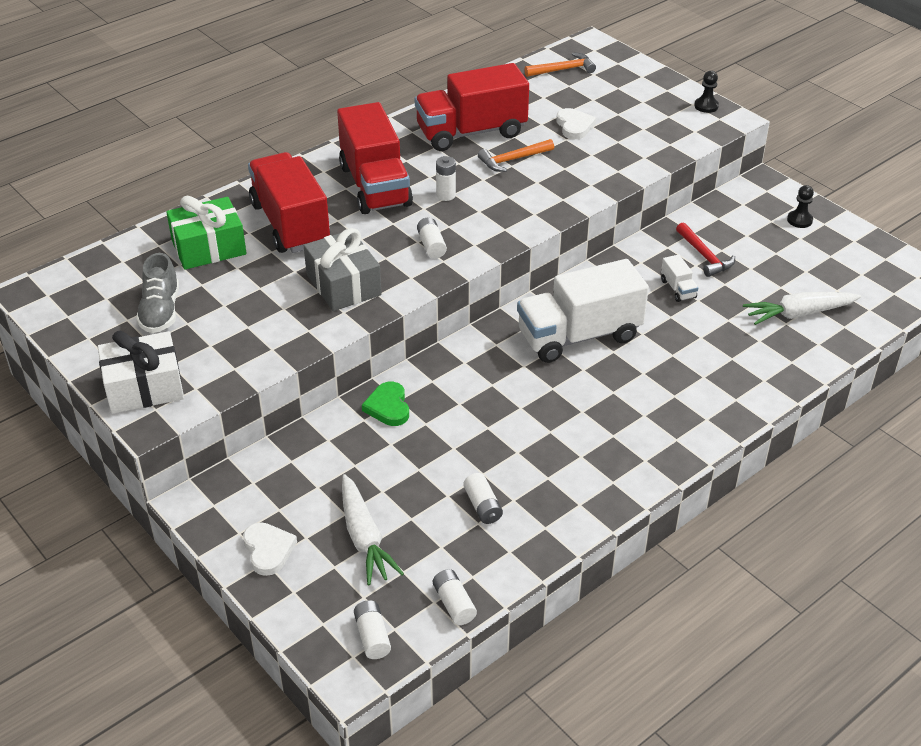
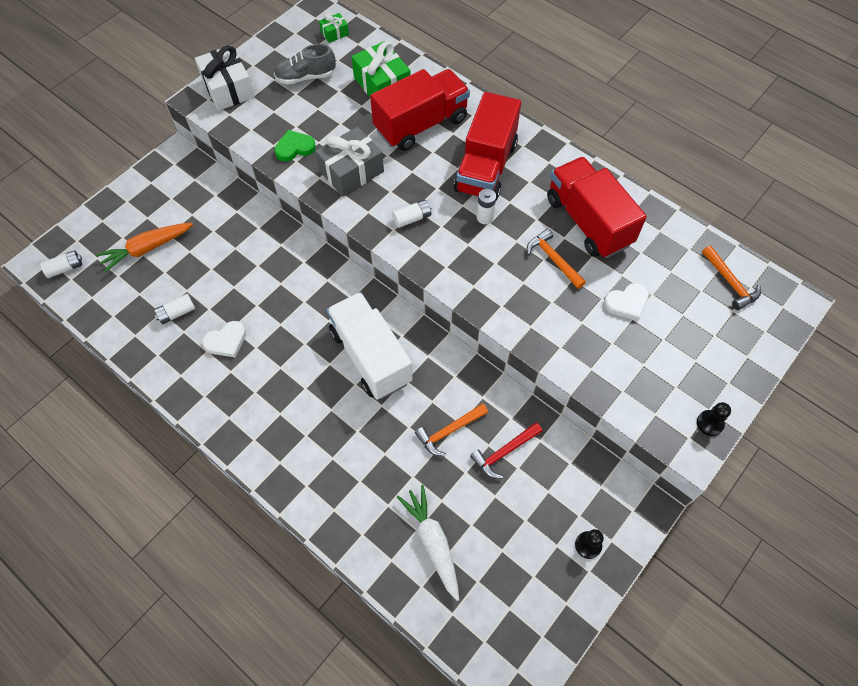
camera: 80 degrees right, 20 degrees up
(90, 280) = (334, 33): none -> green gift
(268, 550) = (136, 200): white heart -> white heart (226, 341)
(364, 538) = (147, 249): white carrot -> orange carrot
(375, 186) = (486, 167): red truck -> red truck turned 45 degrees counterclockwise
(388, 407) = (272, 240): green heart -> green heart (294, 148)
(454, 604) = (89, 309): white battery -> none
(678, 289) = (449, 431): white truck -> orange hammer

